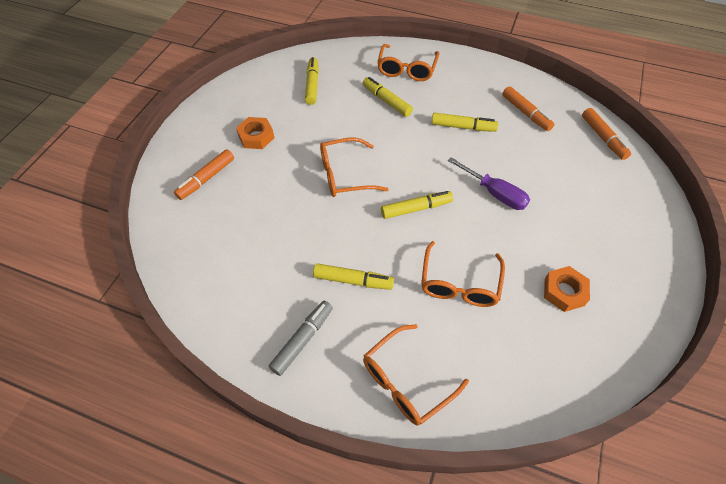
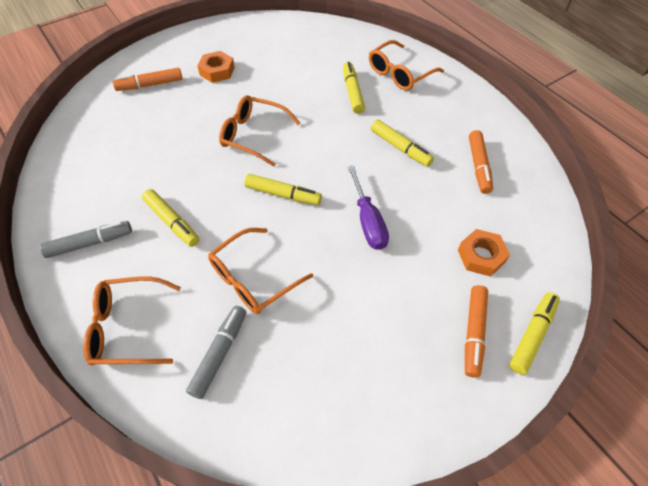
camera: 35 degrees right, 0 degrees up
(312, 85) = (303, 50): yellow marker -> yellow marker (532, 335)
(492, 351) = (220, 353): none -> grey marker
(564, 292) = (340, 348): orange nut -> orange nut (481, 256)
(603, 138) = (541, 231): orange marker -> orange marker (473, 333)

